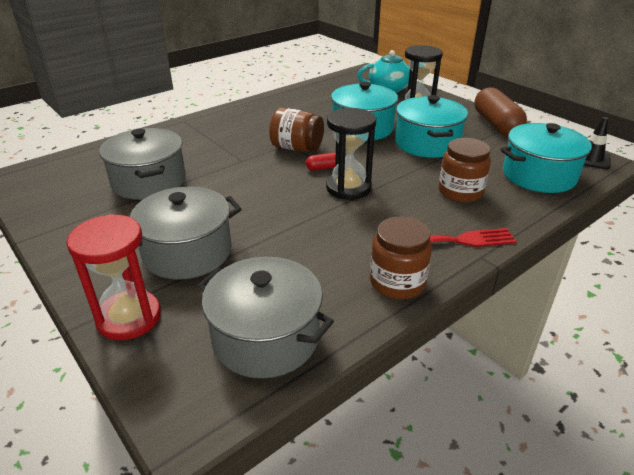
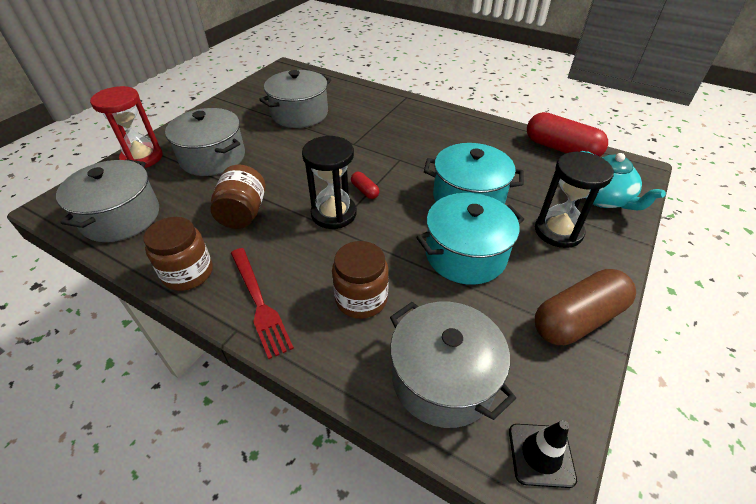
camera: 70 degrees right, 10 degrees up
(297, 148) = (394, 166): brown jar -> brown jar (243, 213)
(326, 85) = (561, 149): none -> red capsule
(538, 175) = (443, 378): turquoise pot -> grey pot

